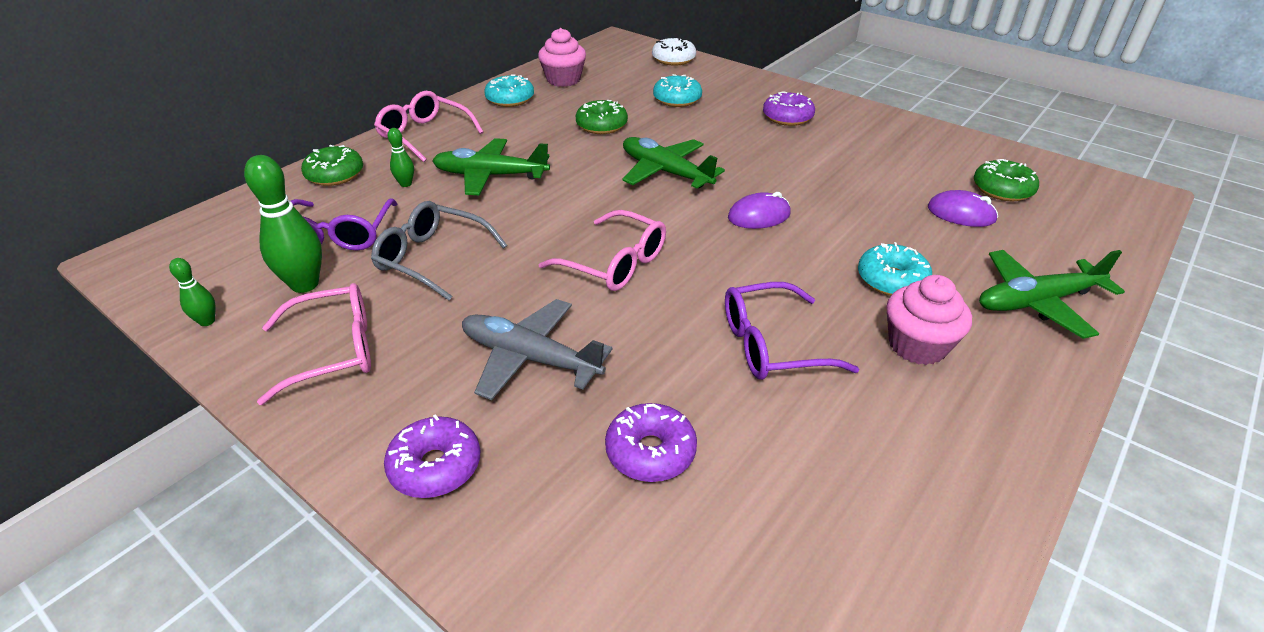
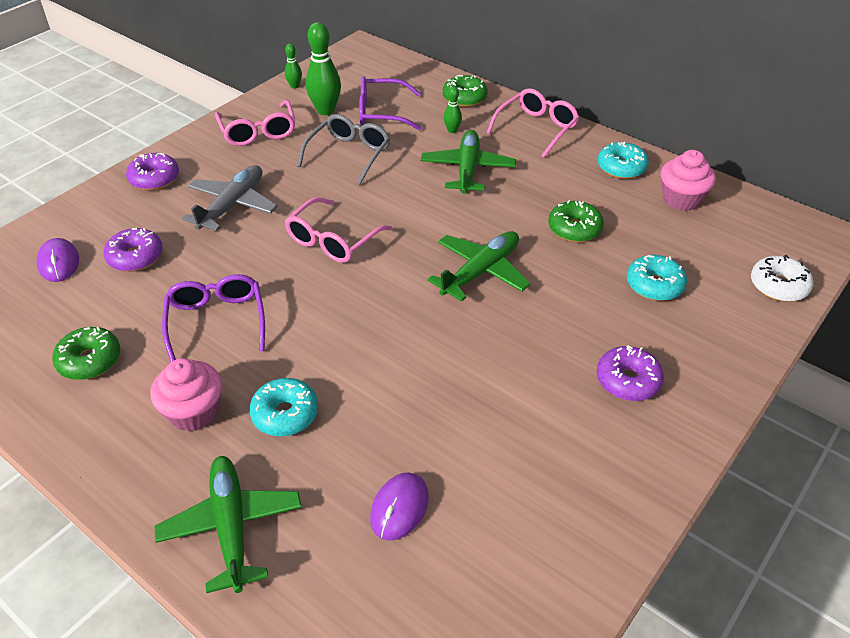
camera: 90 degrees right, 5 degrees up
(759, 216) = (400, 332): purple mouse -> purple mouse (59, 263)
(1002, 190) = (456, 573): green donut -> green donut (89, 360)

